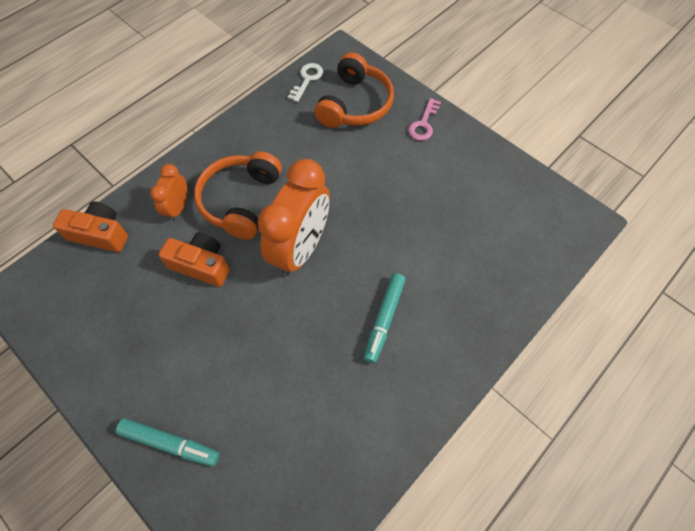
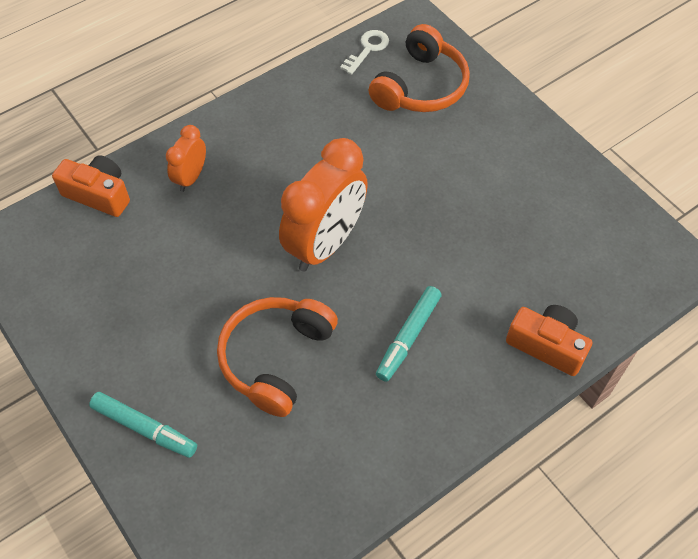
camera: 10 degrees right, 5 degrees down
(201, 265) = (207, 245): orange camera -> orange camera (547, 345)
(241, 201) = (264, 180): orange headphones -> orange headphones (276, 358)
(423, 124) = (501, 121): pink key -> none

